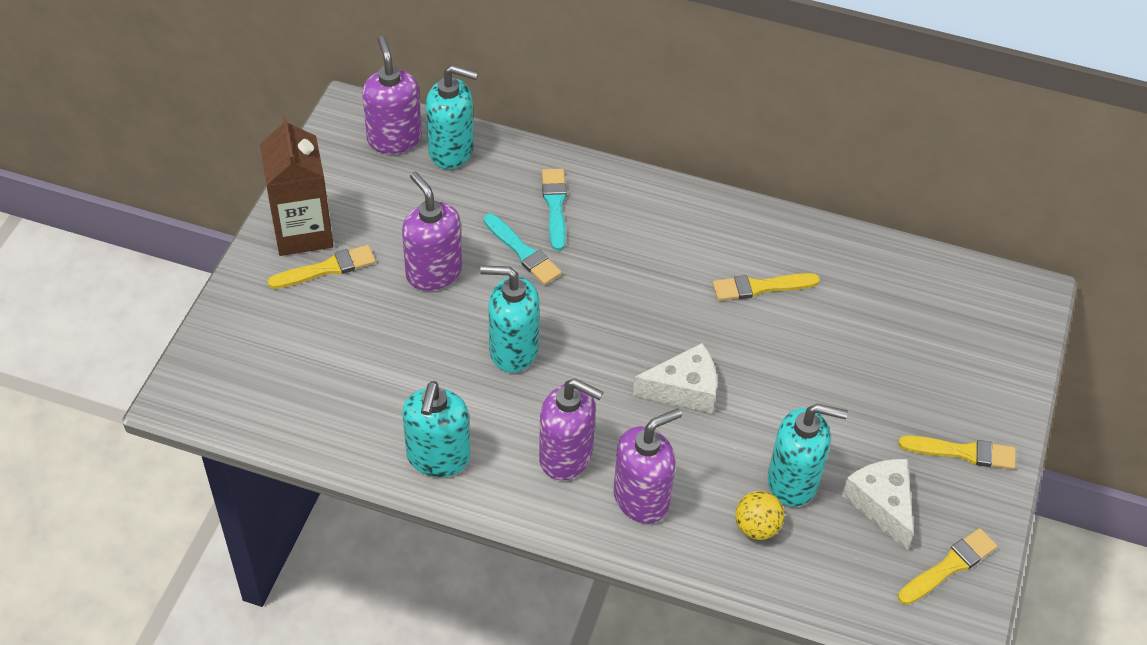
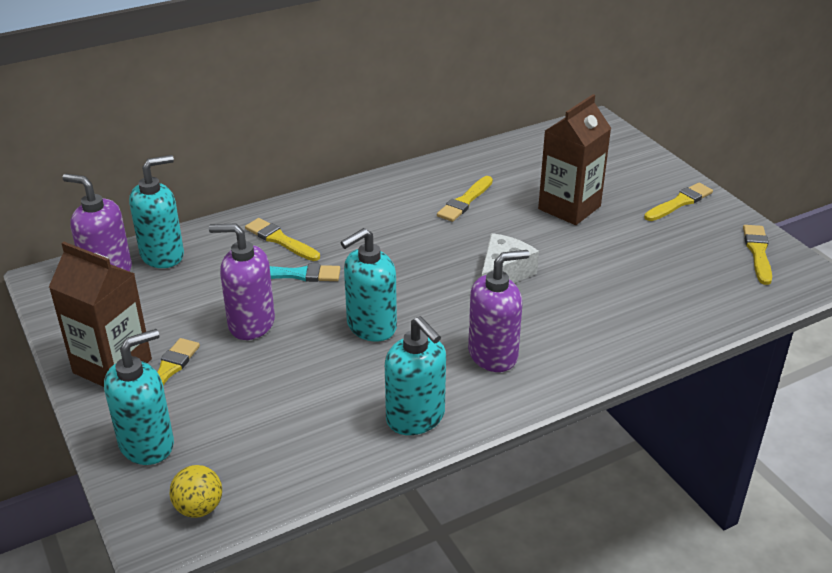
camera: 45 degrees left, 15 degrees down
(555, 206) = (280, 240): turquoise brush -> yellow brush
(641, 498) = (569, 341): purple soap dispenser -> none
(756, 527) = (648, 307): yellow ball -> yellow ball (199, 508)
(793, 481) = (629, 273): turquoise soap dispenser -> turquoise soap dispenser (147, 444)
(845, 370) = (569, 208): none -> brown carton
(881, 504) = (685, 250): white cheese -> none

